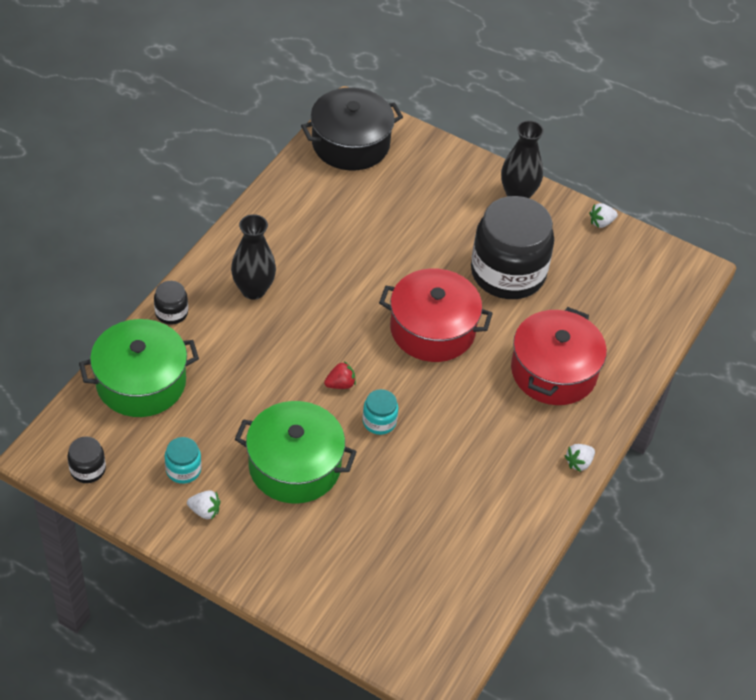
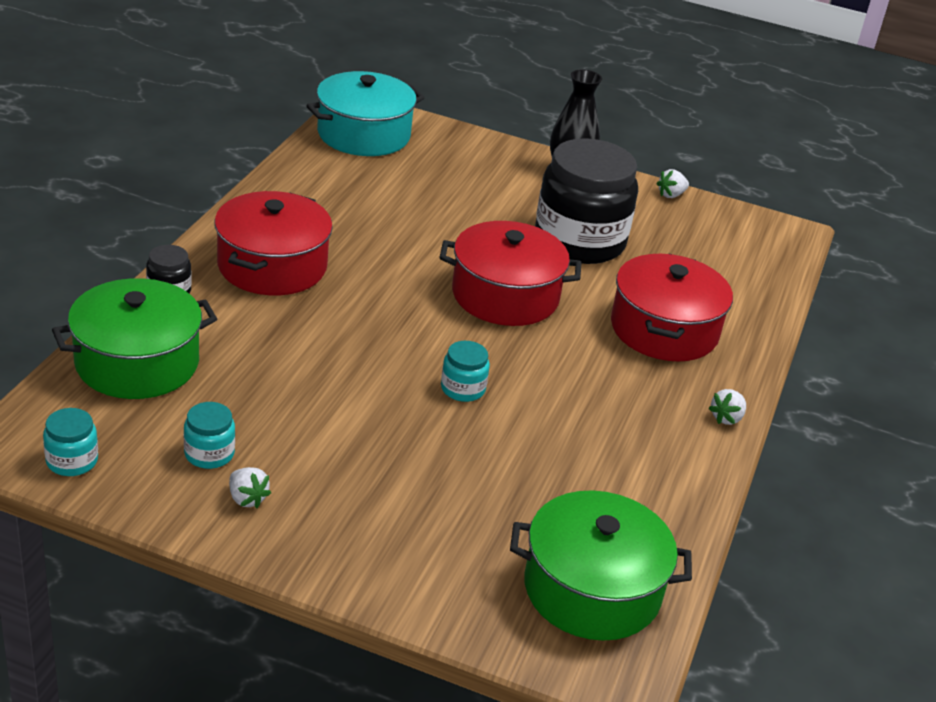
camera: 10 degrees left, 15 degrees down
(87, 469) = (72, 461): black jar -> turquoise jar
(205, 511) = (247, 499): white strawberry -> white strawberry turned 45 degrees clockwise
(253, 290) = (272, 266): black vase -> red pot
(294, 466) = (362, 441): green pot -> green pot (592, 589)
(340, 384) = (403, 353): red strawberry -> none
(350, 143) = (363, 134): black pot -> turquoise pot

